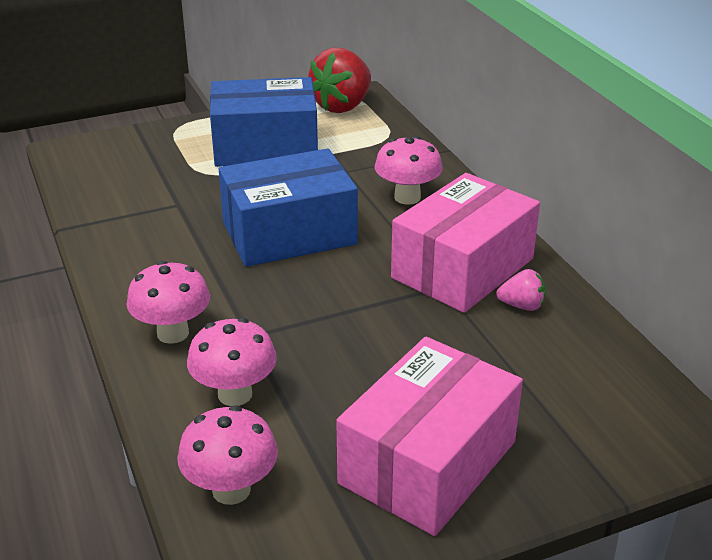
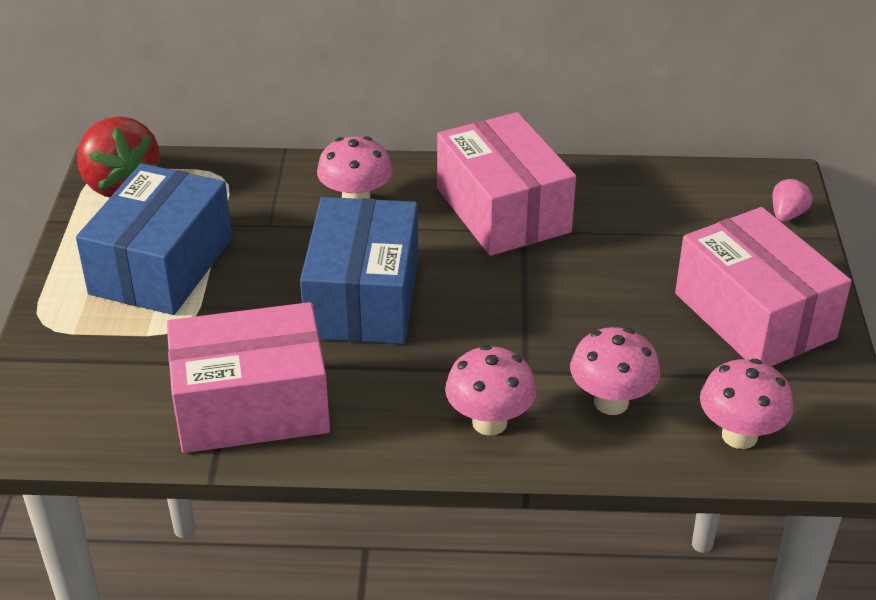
camera: 65 degrees left, 5 degrees up
(136, 223) = (251, 406): none -> pink box
(522, 306) = (580, 198): pink strawberry -> pink strawberry (787, 215)

